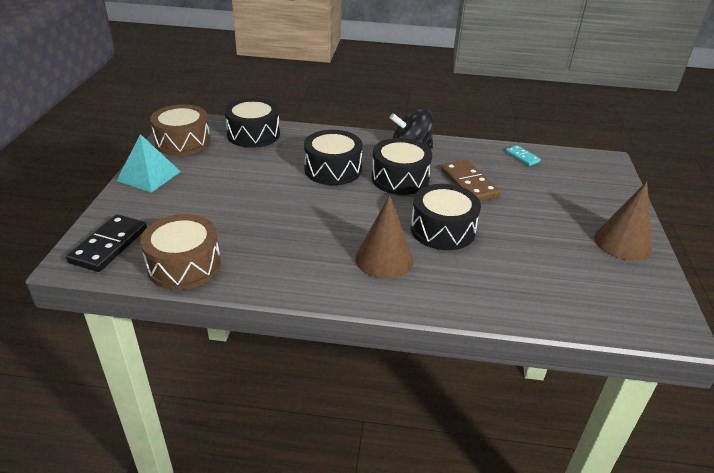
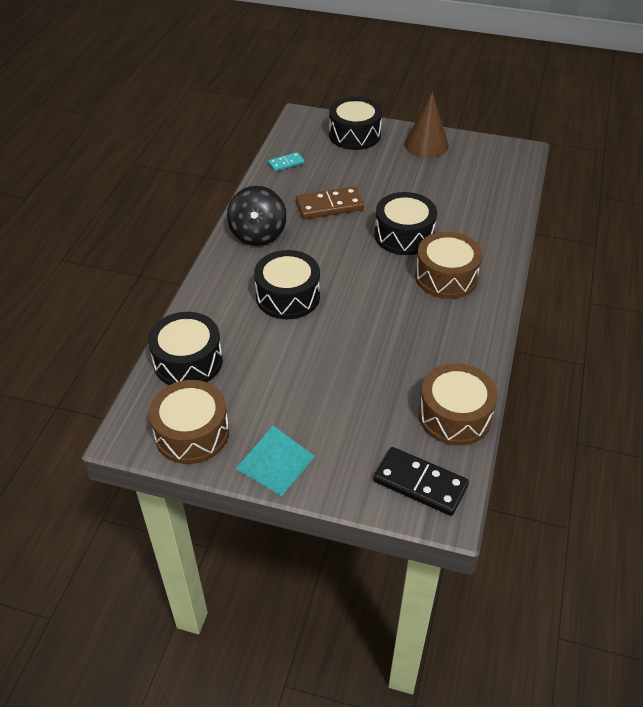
camera: 80 degrees left, 10 degrees up
(384, 259) = (446, 277): brown cone -> brown drum
(400, 178) = (314, 249): black drum -> black drum (354, 135)

